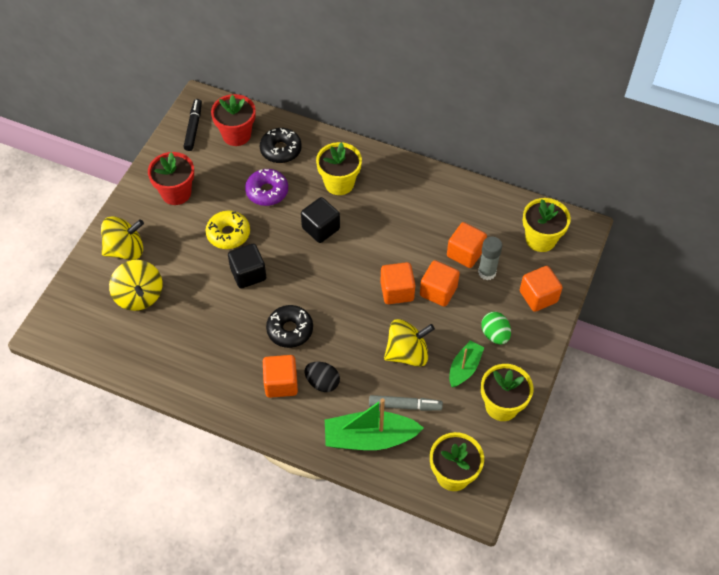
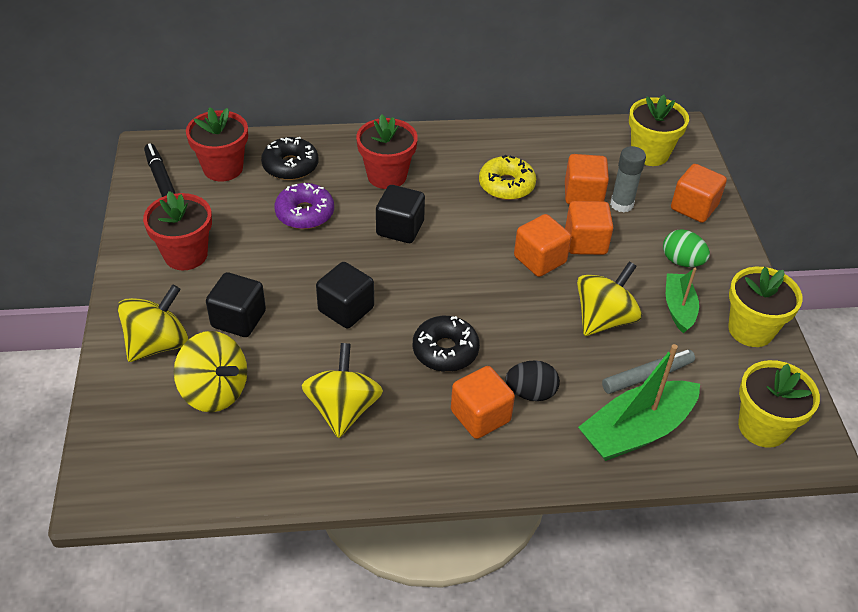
camera: 30 degrees left, 10 degrees down
(180, 253) = (238, 319): none -> black cube
(204, 341) = (343, 409): none -> yellow spinning top
(228, 234) = (288, 275): yellow donut -> yellow donut (506, 185)
(339, 183) = (387, 176): yellow flower pot -> red flower pot

